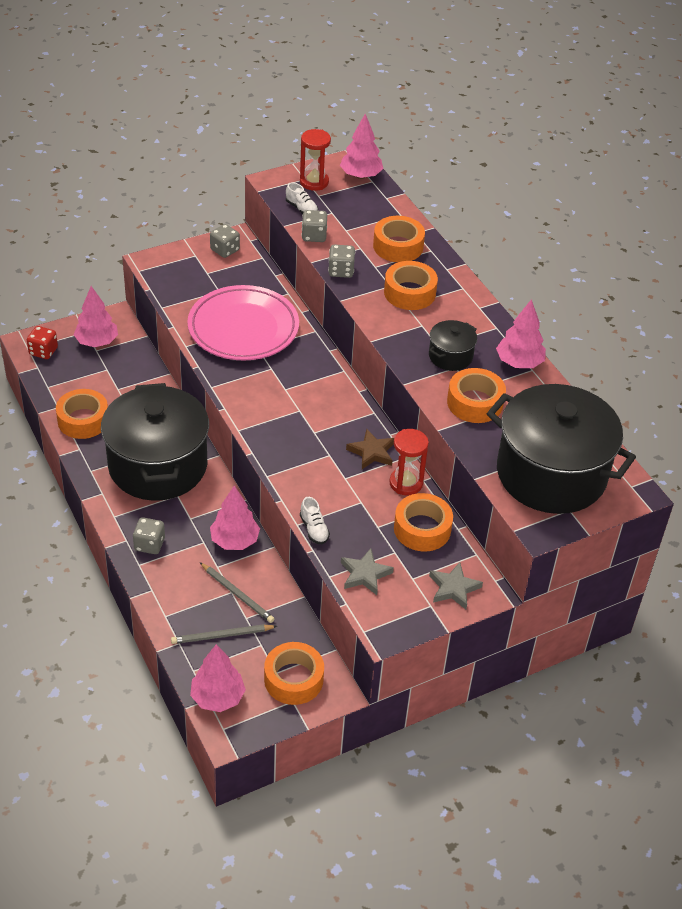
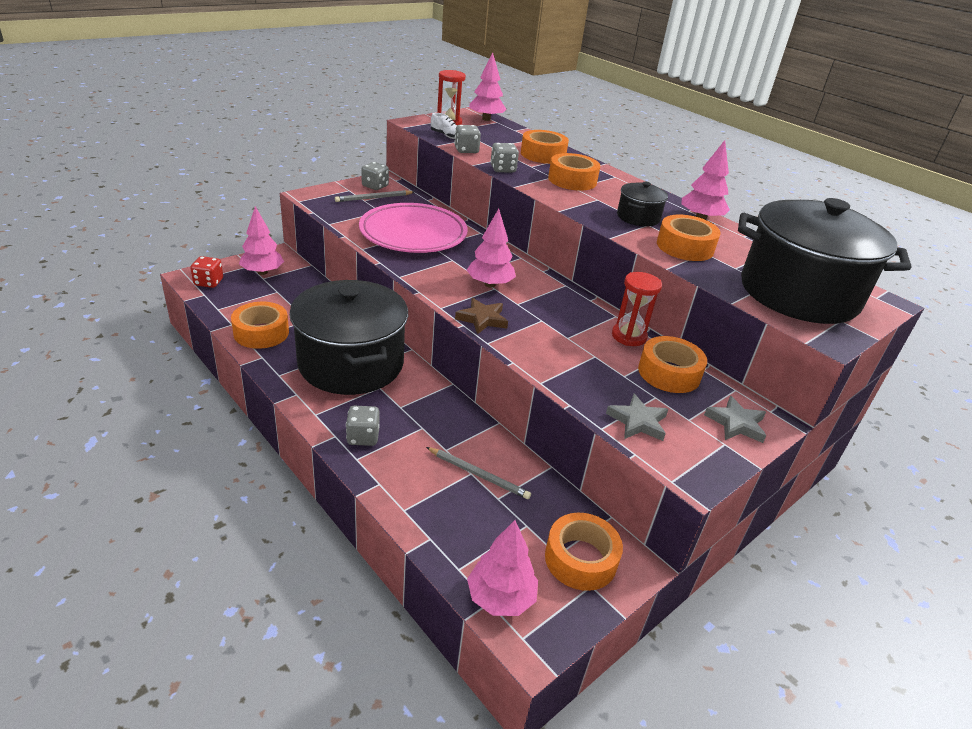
camera: 15 degrees left, 10 degrees down
(222, 636) = (478, 522): grey pencil -> grey pencil (374, 198)
(234, 541) = (455, 422): pink tree -> pink tree (489, 284)
(314, 529) = (560, 385): white shoe -> none
(371, 452) = (581, 315): brown star -> brown star (482, 319)

